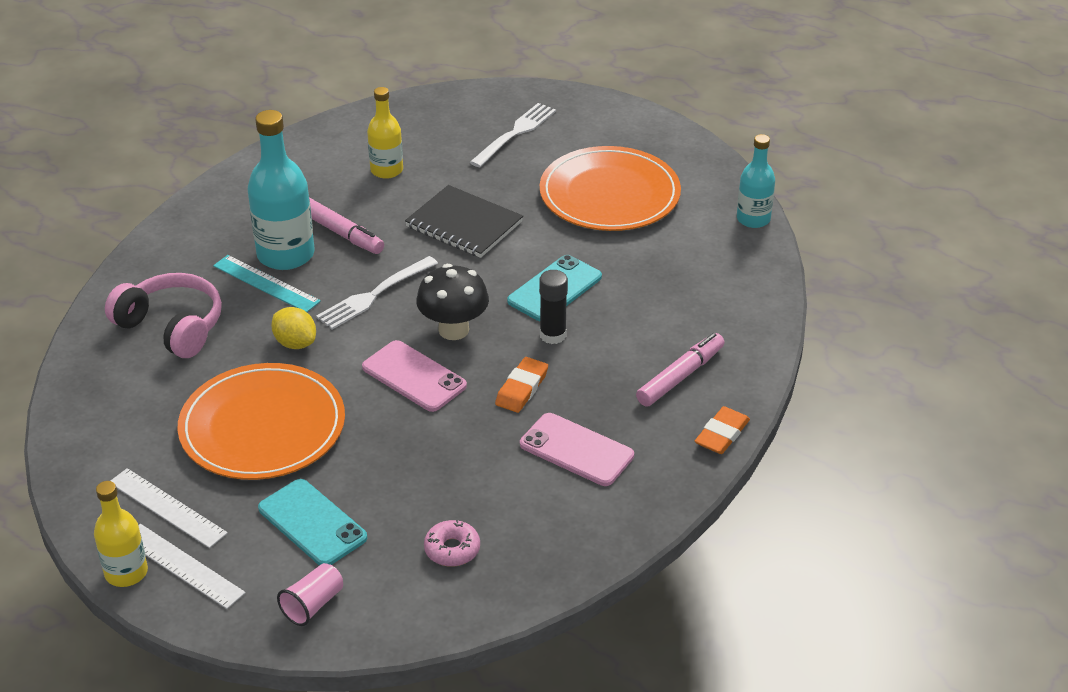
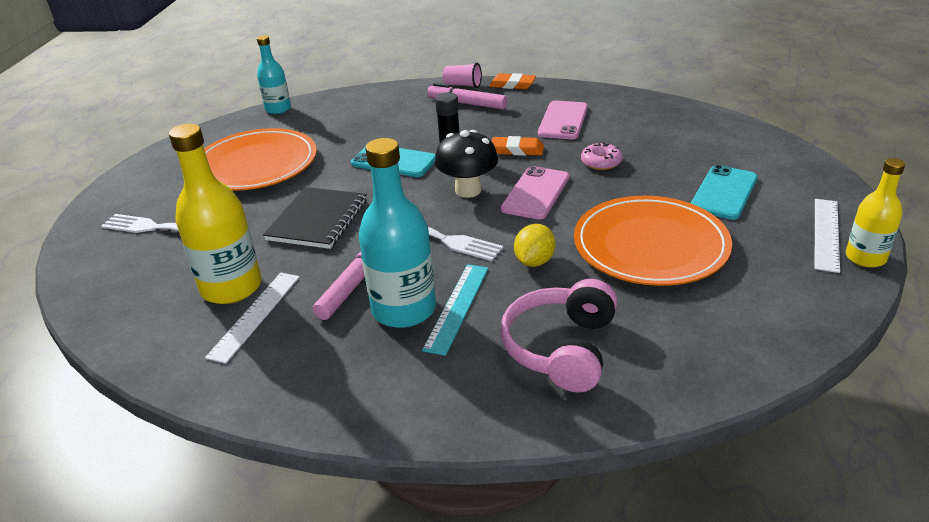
camera: 105 degrees left, 5 degrees down
(167, 508) = (783, 262): white ruler -> white ruler (255, 315)
(313, 604) = (790, 172): pink cup -> pink cup (463, 85)
(386, 170) = (231, 287): yellow bottle -> yellow bottle, size x1.65
(452, 549) = (689, 139): pink donut -> pink donut (601, 162)

